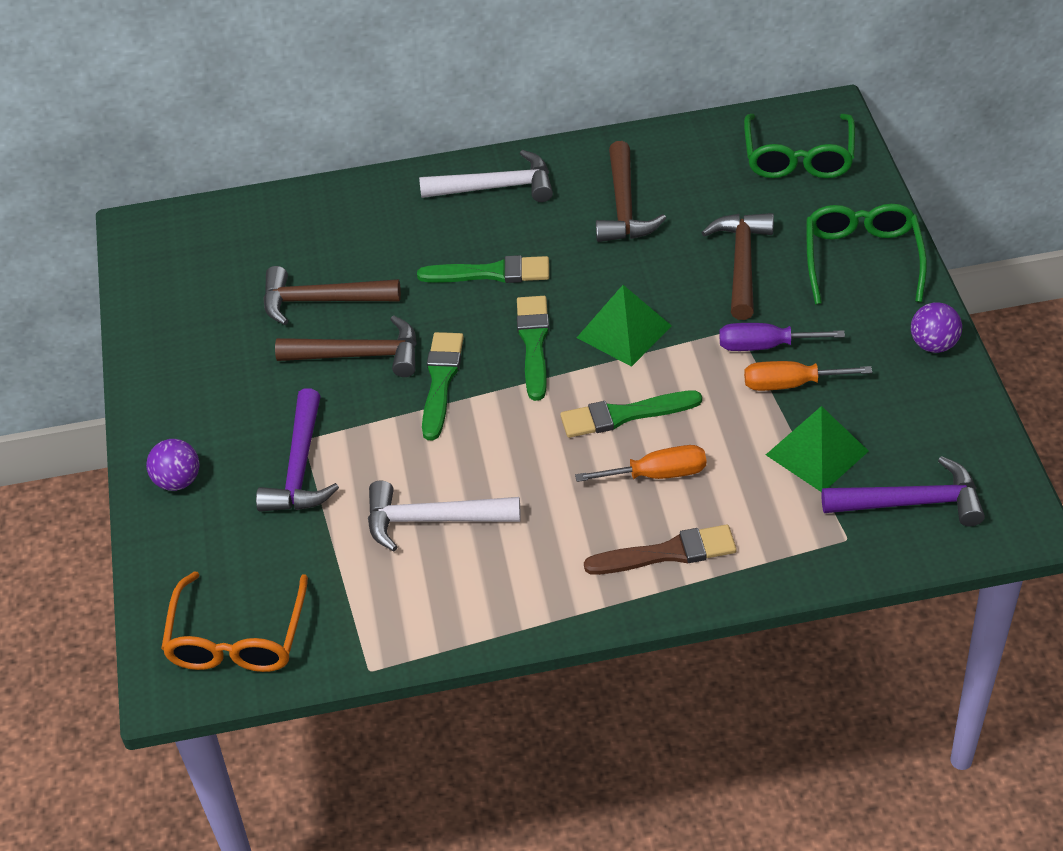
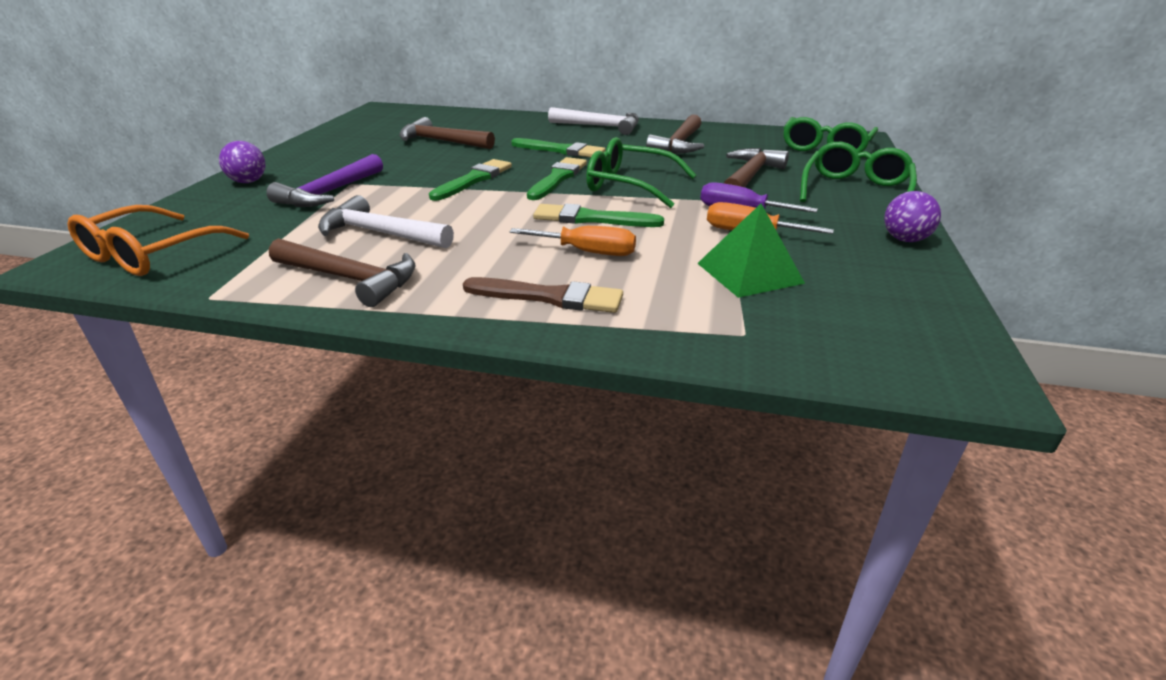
camera: 20 degrees right, 15 degrees down
(359, 355) = (435, 161): brown hammer -> brown hammer (350, 279)
(624, 331) = (630, 185): green pyramid -> green glasses
(911, 502) = (835, 326): purple hammer -> none

